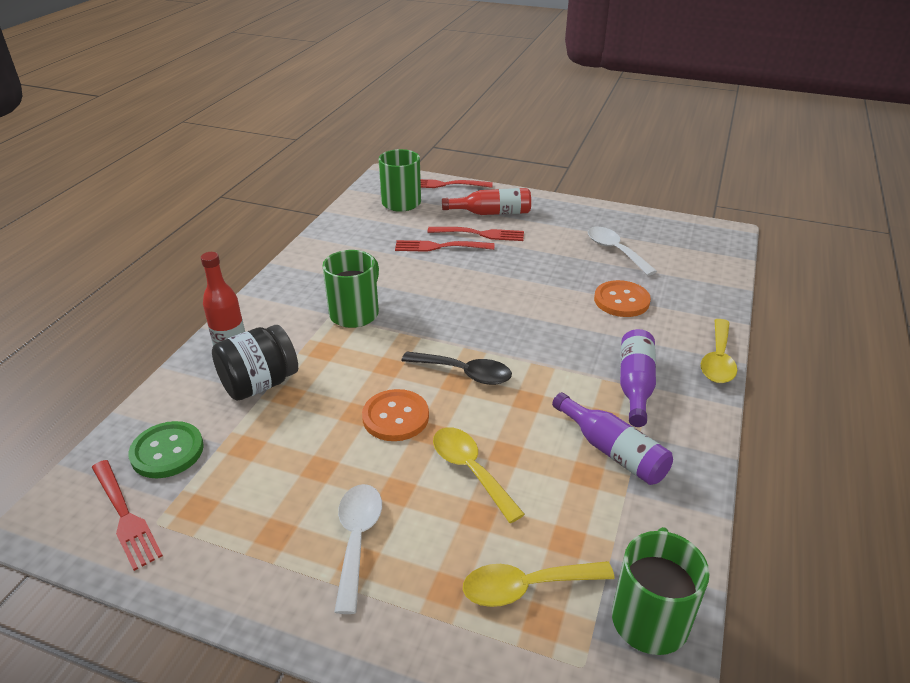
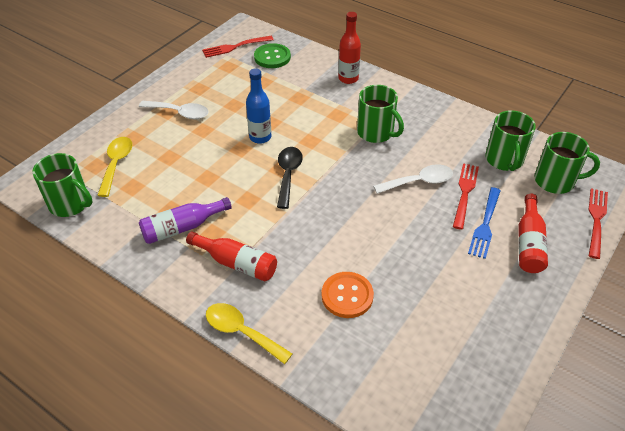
camera: 105 degrees right, 10 degrees up
(259, 384) = (314, 88): black jar -> none
(379, 228) = (504, 160): none -> green mug
(395, 417) = (260, 137): orange button -> blue bottle
(465, 373) = (288, 175): black spoon -> black spoon turned 150 degrees clockwise
(470, 470) = (202, 160): yellow spoon -> none
(479, 234) = (485, 224): red fork -> blue fork
(615, 250) = (436, 323): white spoon -> white spoon (419, 182)
(635, 385) = (236, 263): purple bottle -> red bottle

